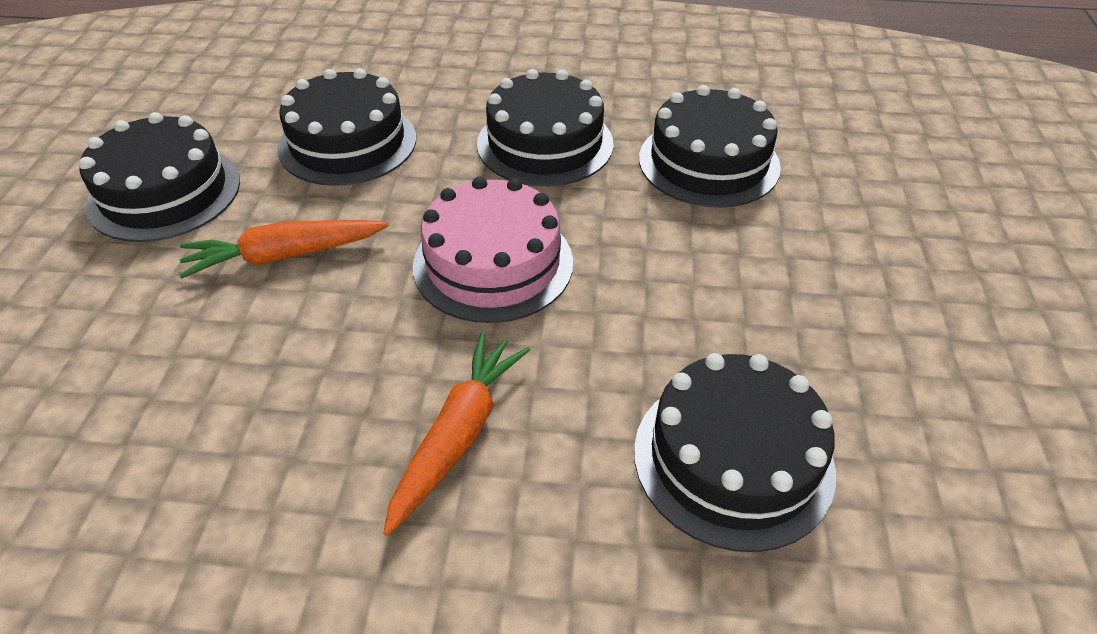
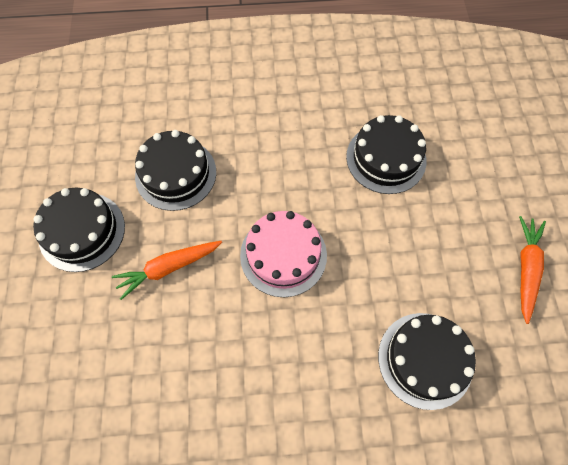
camera: 10 degrees left, 20 degrees up
(458, 436) = (293, 370): orange carrot -> orange carrot (526, 269)
(545, 143) = (291, 157): black cake -> none

